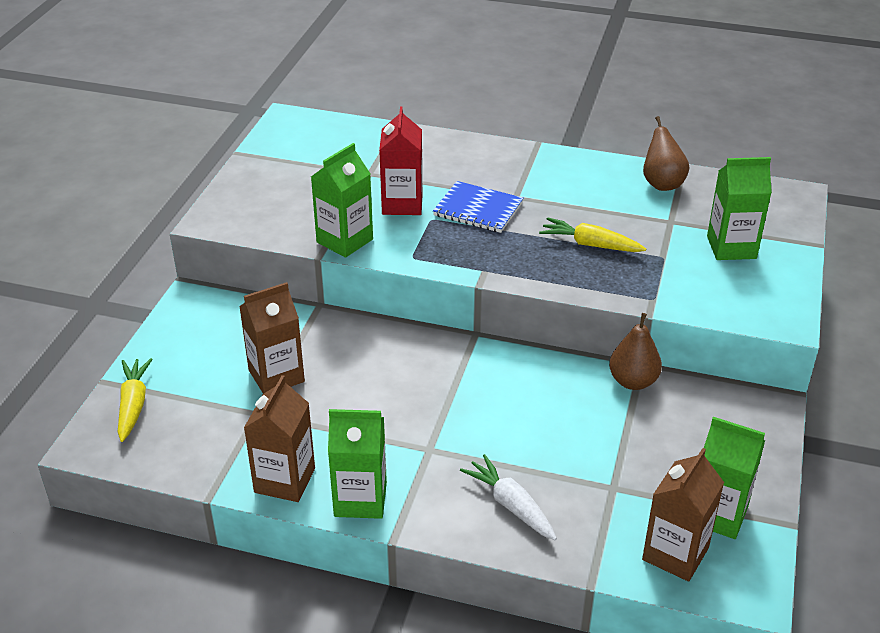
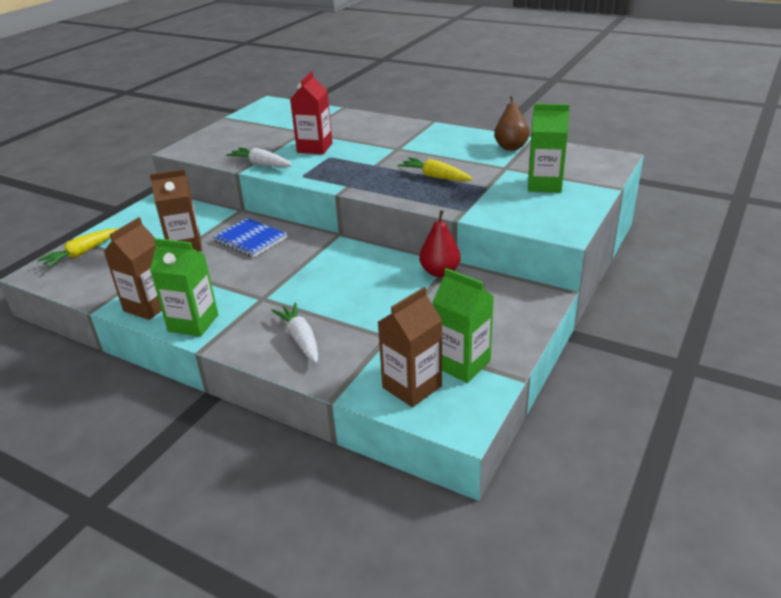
camera: 15 degrees right, 5 degrees down
(133, 405) = (81, 253): yellow carrot -> yellow carrot turned 150 degrees counterclockwise
(344, 241) = (261, 164): green carton -> white carrot
(478, 209) = (366, 153): blue notebook -> blue notebook (250, 239)
(633, 381) = (440, 272): brown pear -> red pear

